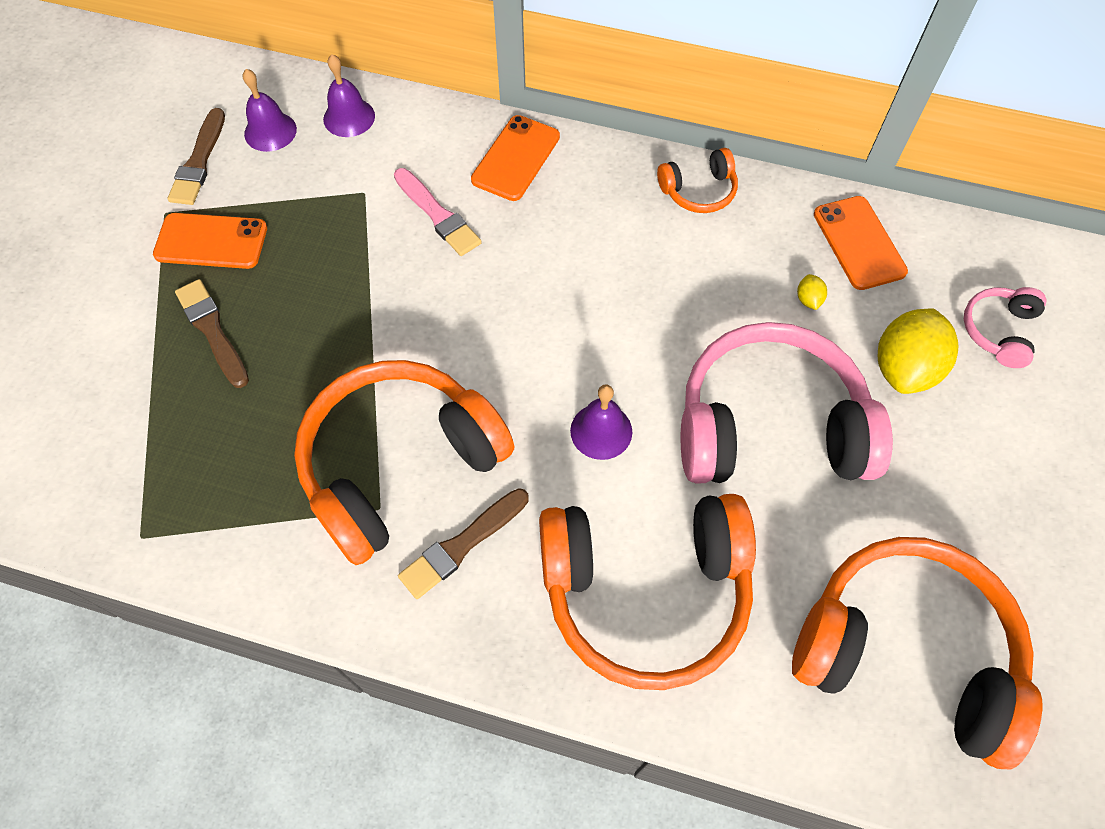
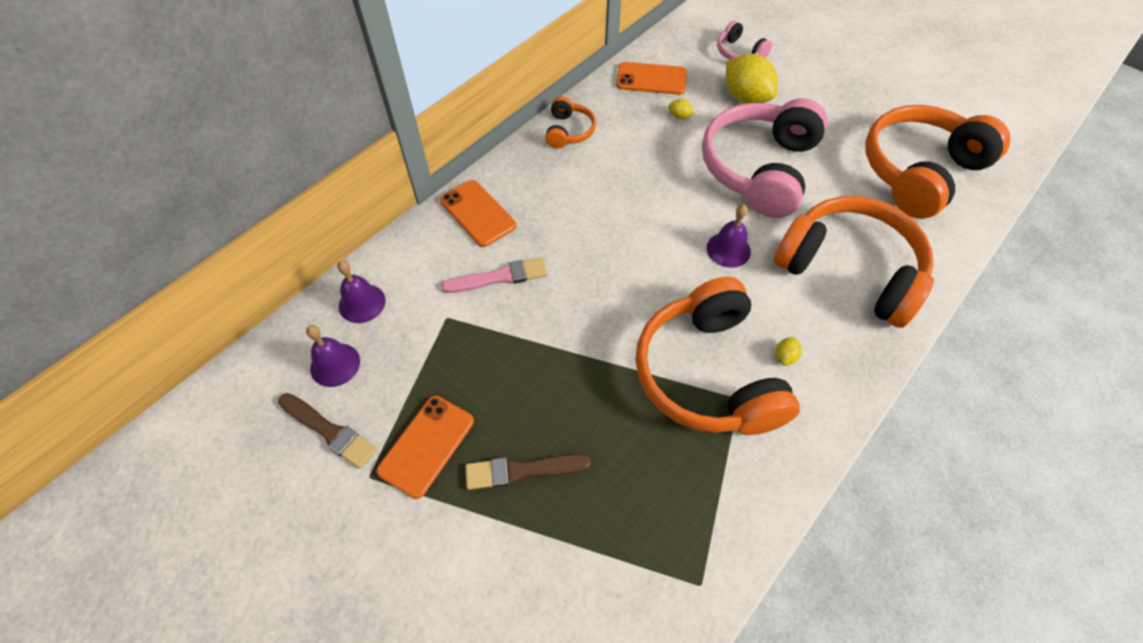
camera: 65 degrees left, 5 degrees down
(462, 545) = (785, 356): brown brush -> yellow lemon
(645, 591) = (849, 270): orange headphones -> orange headphones turned 75 degrees counterclockwise

